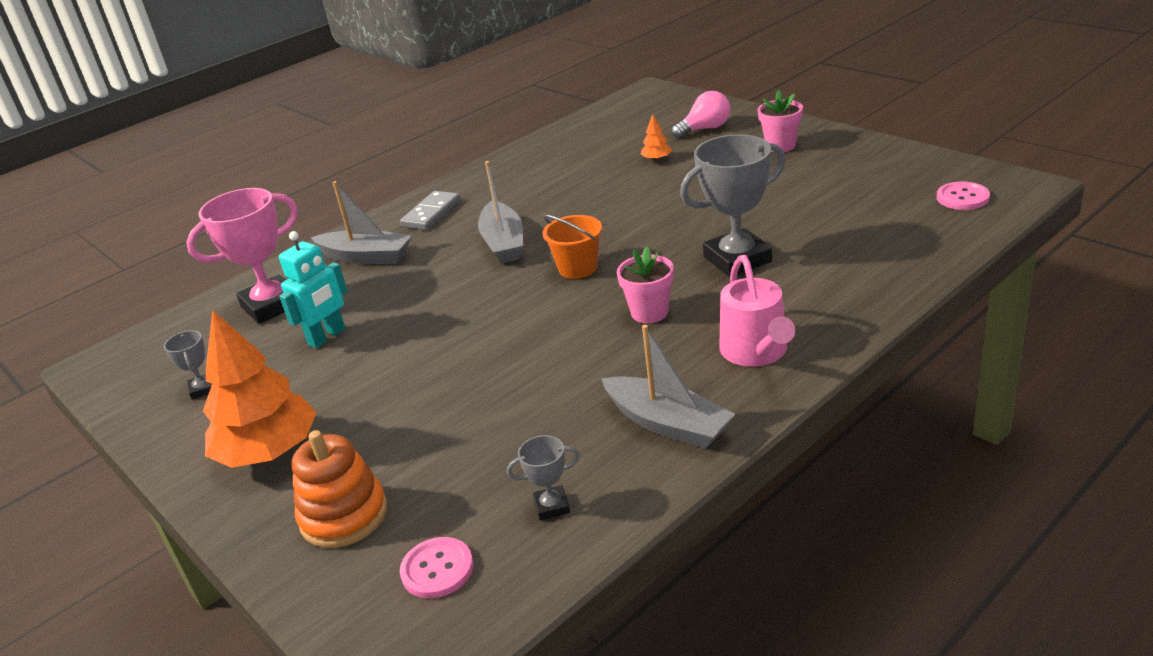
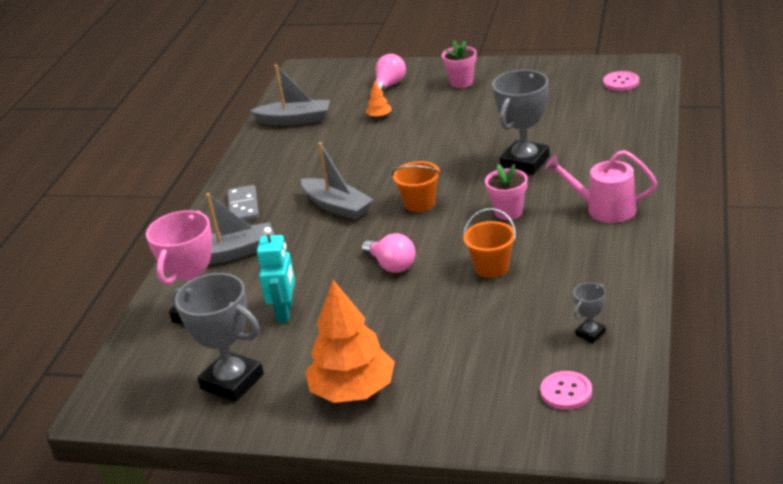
camera: 35 degrees left, 0 degrees up
(203, 389) = (232, 381): grey trophy -> grey trophy, size x2.14
(344, 516) = (464, 396): orange stacking toy -> none
(470, 327) = (391, 265): none -> pink light bulb
(554, 372) = (492, 267): none -> orange bucket
(668, 424) = (602, 265): grey boat -> grey boat (294, 120)
(756, 352) = (605, 209): pink watering can -> pink watering can turned 150 degrees clockwise

